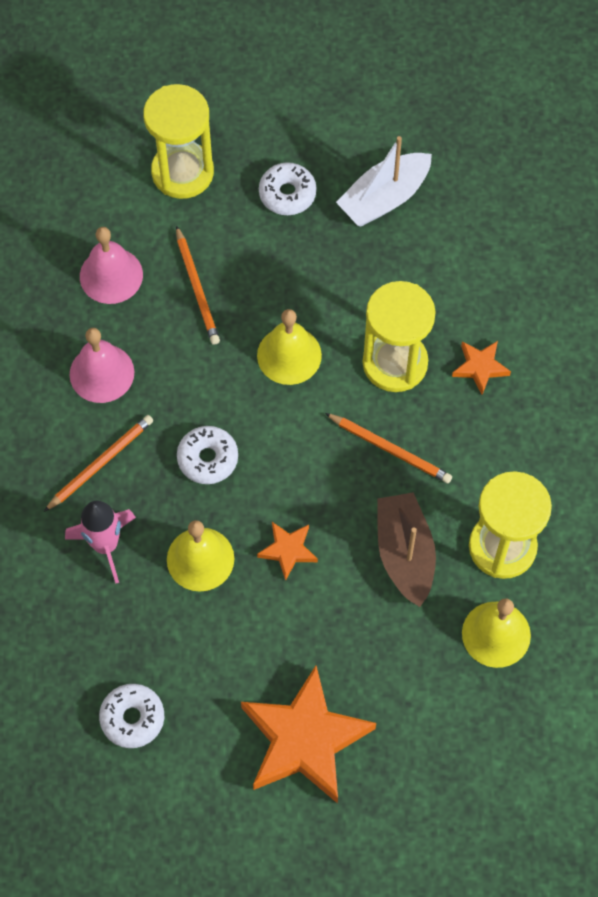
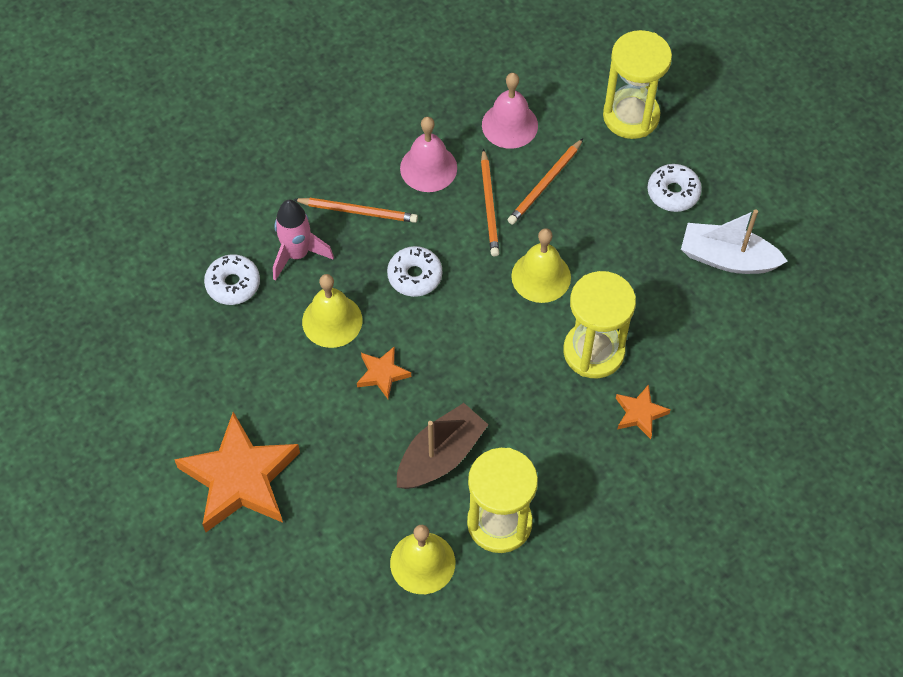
camera: 55 degrees right, 5 degrees down
(132, 718) = (178, 354): white donut -> white donut (233, 284)
(390, 449) = (519, 392): orange pencil -> orange pencil (489, 205)

